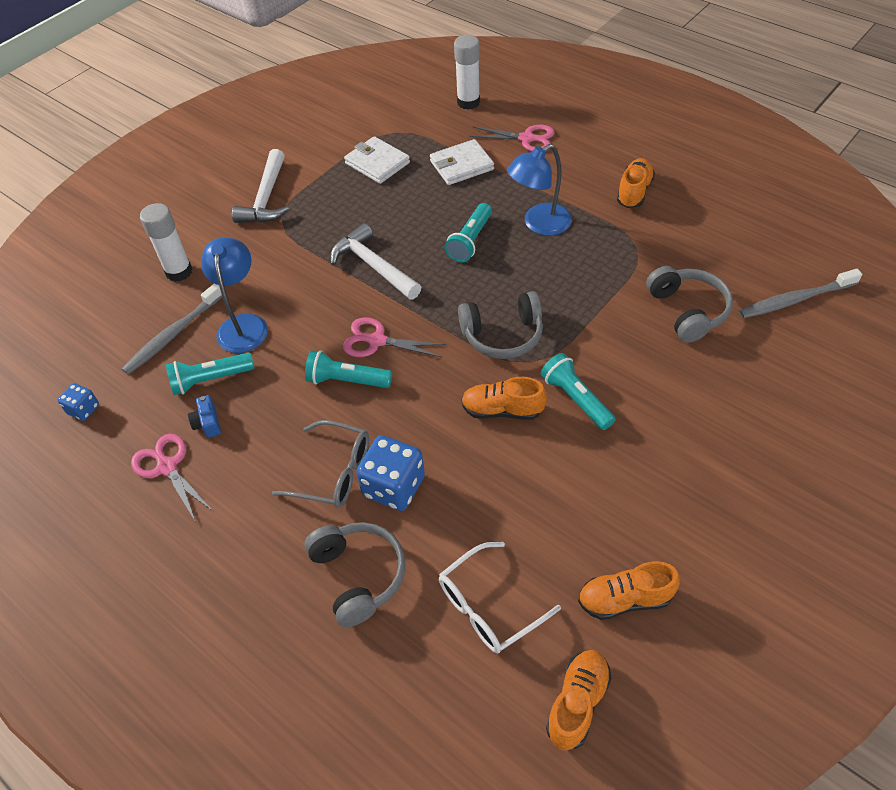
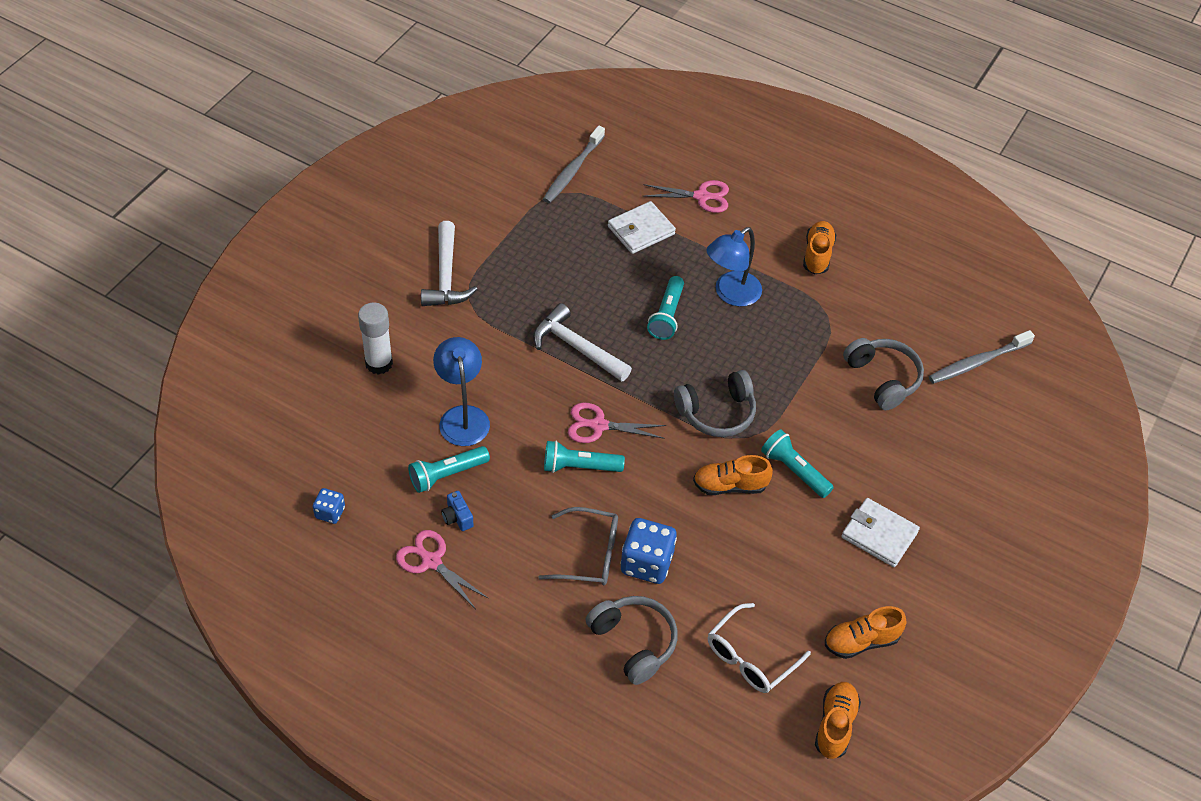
camera: 15 degrees left, 0 degrees up
(173, 334) = (395, 430): grey toothbrush -> grey toothbrush (573, 170)
(377, 163) = (552, 230): white wallet -> white wallet (879, 535)
(468, 102) = (632, 154): white glue stick -> none

